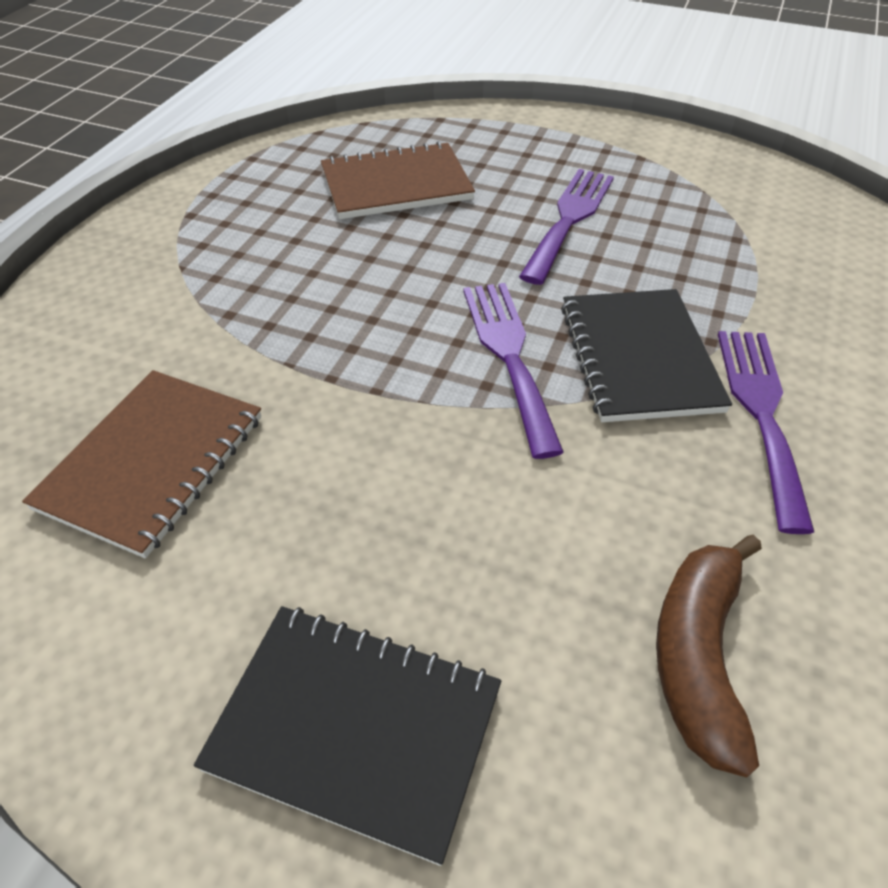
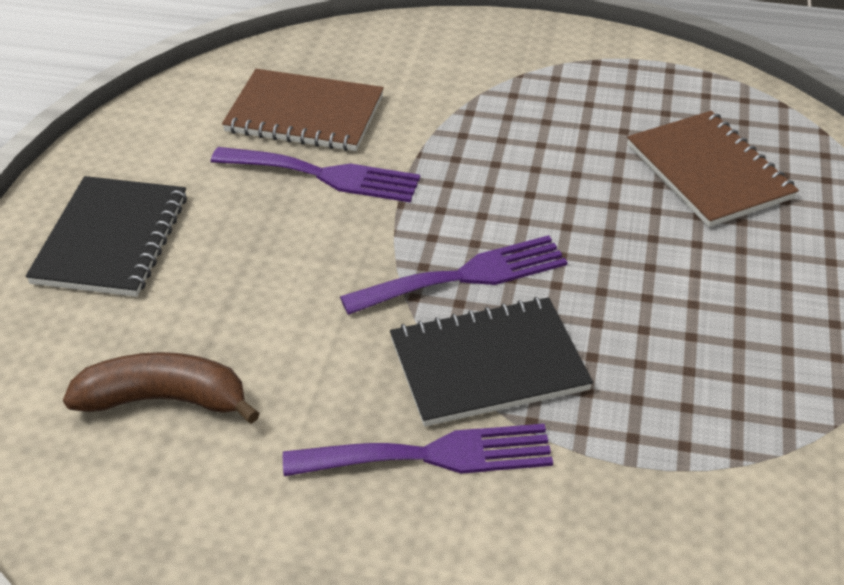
camera: 80 degrees right, 5 degrees down
(569, 219) = (707, 304): purple fork -> purple fork (324, 175)

